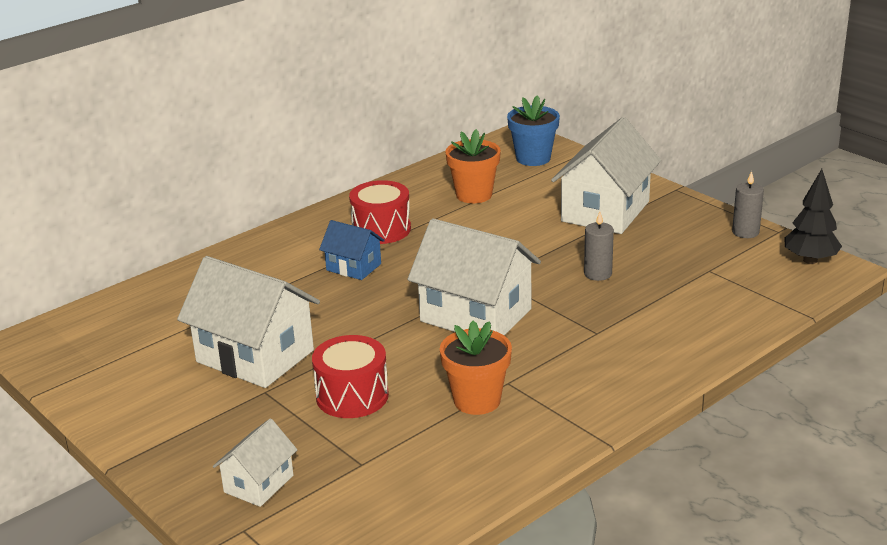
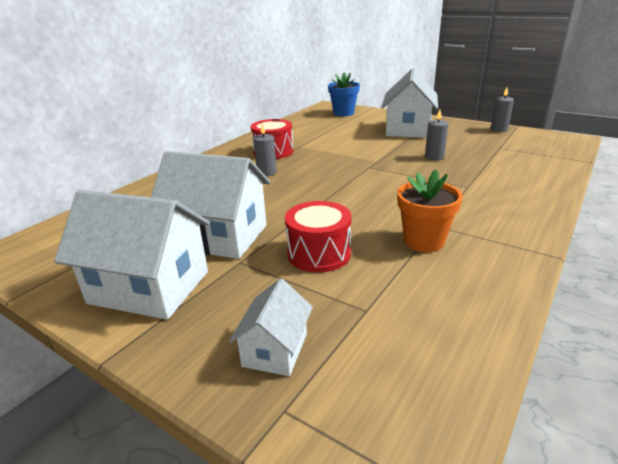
camera: 15 degrees left, 0 degrees up
(353, 267) = (266, 172): blue house -> grey candle
(474, 195) = (321, 130): orange flower pot -> none
(475, 315) = (374, 188): white house -> white house (149, 287)
(810, 260) = (551, 137): black tree -> none

